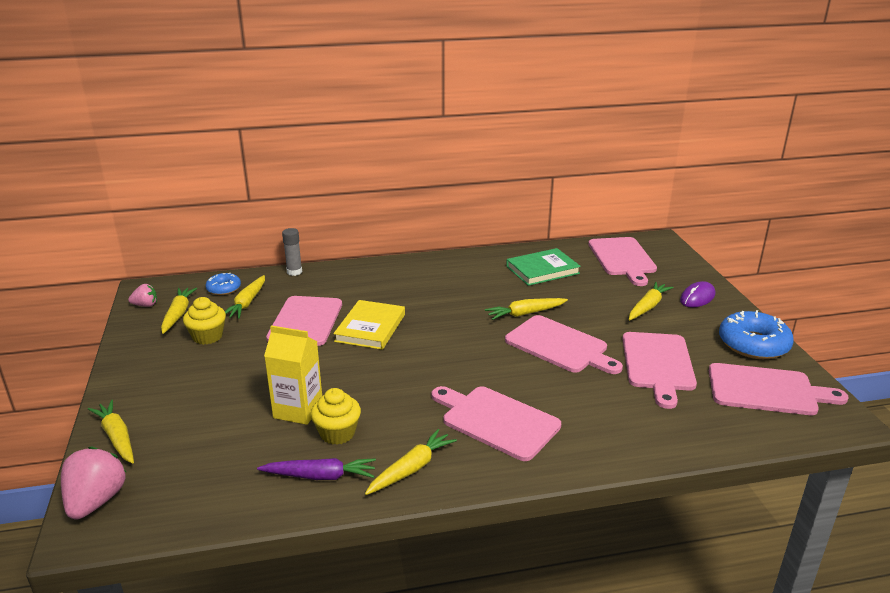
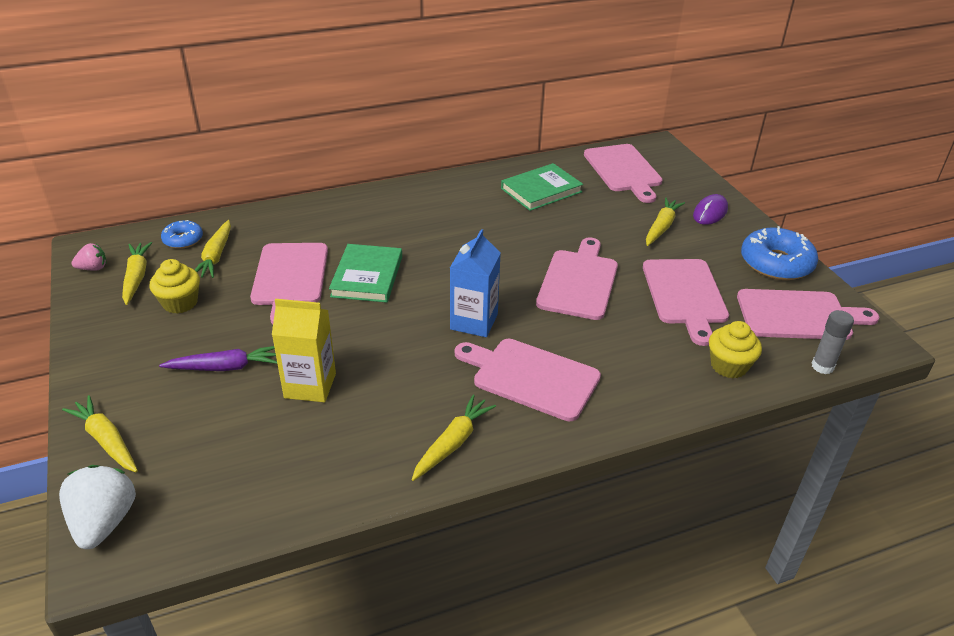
camera: 10 degrees left, 10 degrees up
(96, 501) = (104, 522): pink strawberry -> white strawberry
(294, 272) = (261, 212): grey glue stick -> grey glue stick (822, 366)
(320, 476) = (355, 463): purple carrot -> purple carrot (225, 367)
(337, 433) = (361, 409): yellow cupcake -> yellow cupcake (729, 366)
(370, 328) = (367, 276): yellow book -> green book
(455, 371) = (474, 322): none -> blue carton
(525, 313) = (534, 245): yellow carrot -> none
(559, 346) = (579, 282): pink cutting board -> pink cutting board turned 105 degrees counterclockwise

